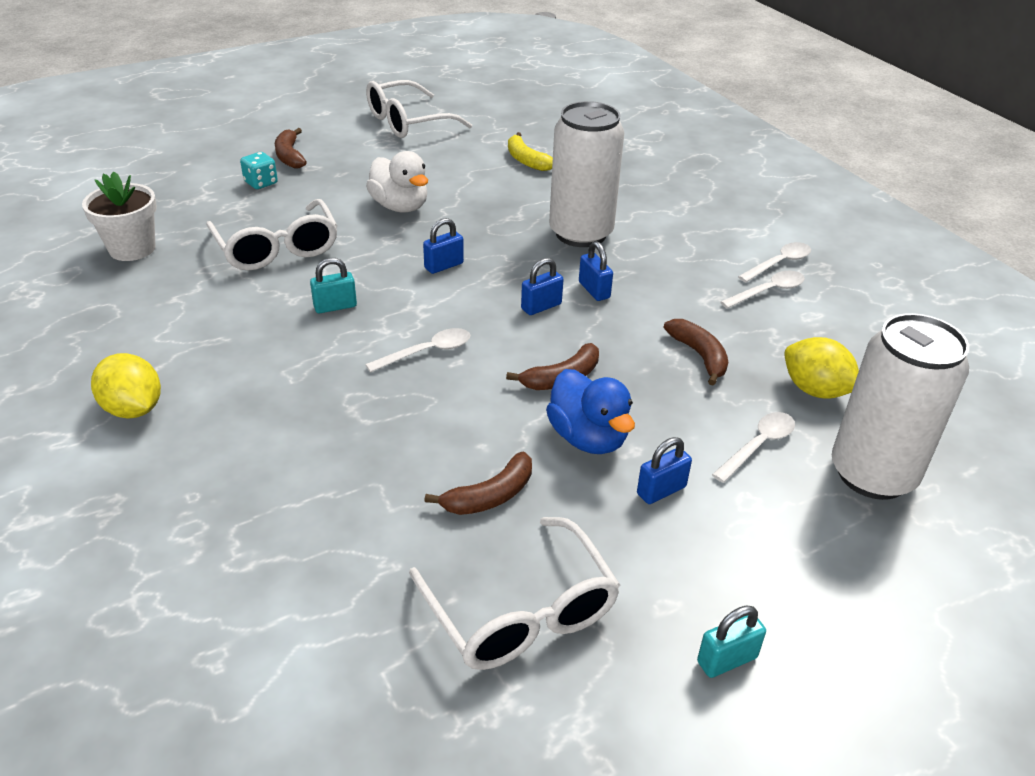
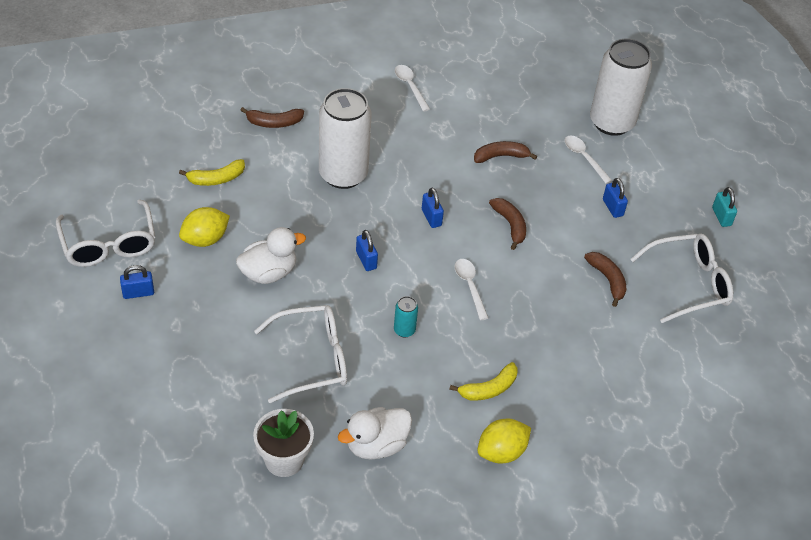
camera: 80 degrees left, 10 degrees up
(150, 306) = (376, 445): none -> white duck
(244, 387) = (489, 389): none -> yellow banana
(261, 183) = (194, 364): turquoise dice -> none
(289, 156) = (147, 339): brown banana -> brown banana (274, 123)
(335, 306) = (404, 330): turquoise padlock -> turquoise can
(588, 438) = (566, 227): blue duck -> none
(594, 290) = (418, 186): blue padlock -> blue padlock (138, 293)
(768, 291) = (441, 103): white spoon -> none
(815, 390) = (542, 118): yellow lemon -> yellow lemon (205, 239)

